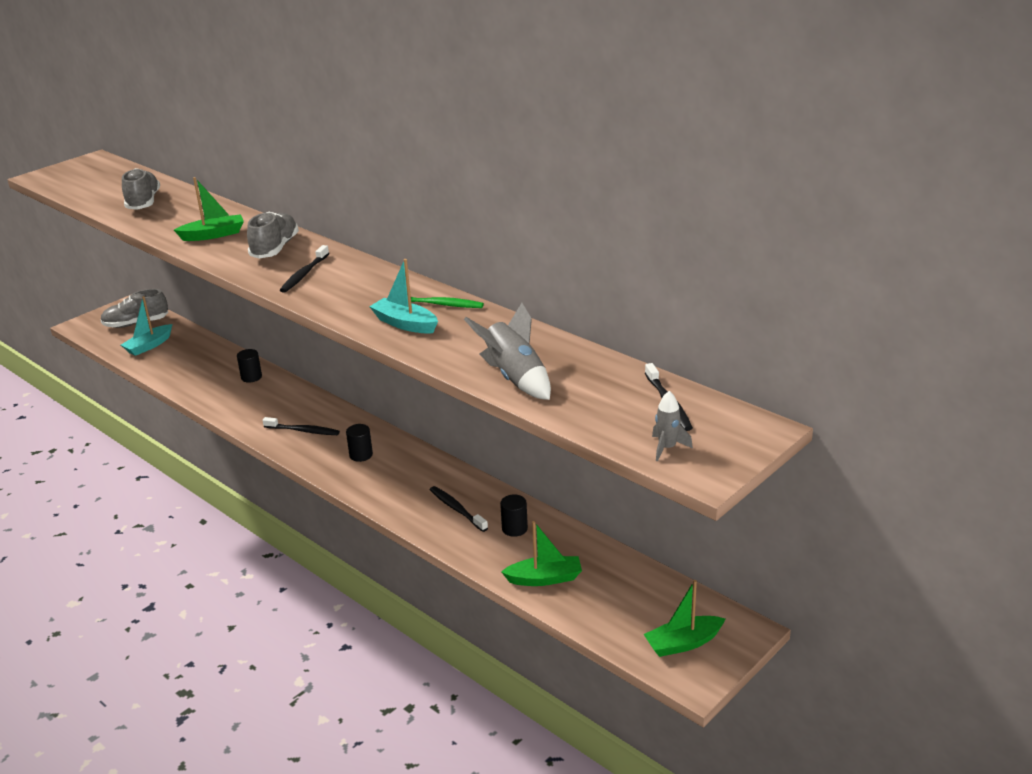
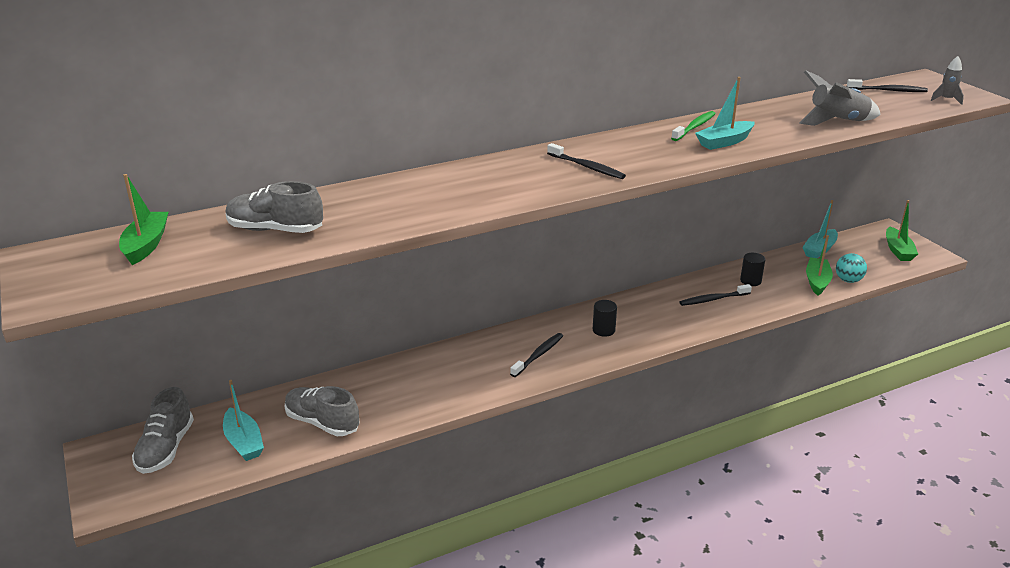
camera: 70 degrees left, 0 degrees up
(213, 235) = (436, 198): green boat -> green boat (146, 245)
(251, 377) = (400, 373): black cylinder -> none
(275, 248) = (509, 173): grey shoe -> grey shoe (322, 422)
(564, 604) = (848, 280): none -> turquoise ball
(633, 572) = (819, 249): none -> turquoise boat

